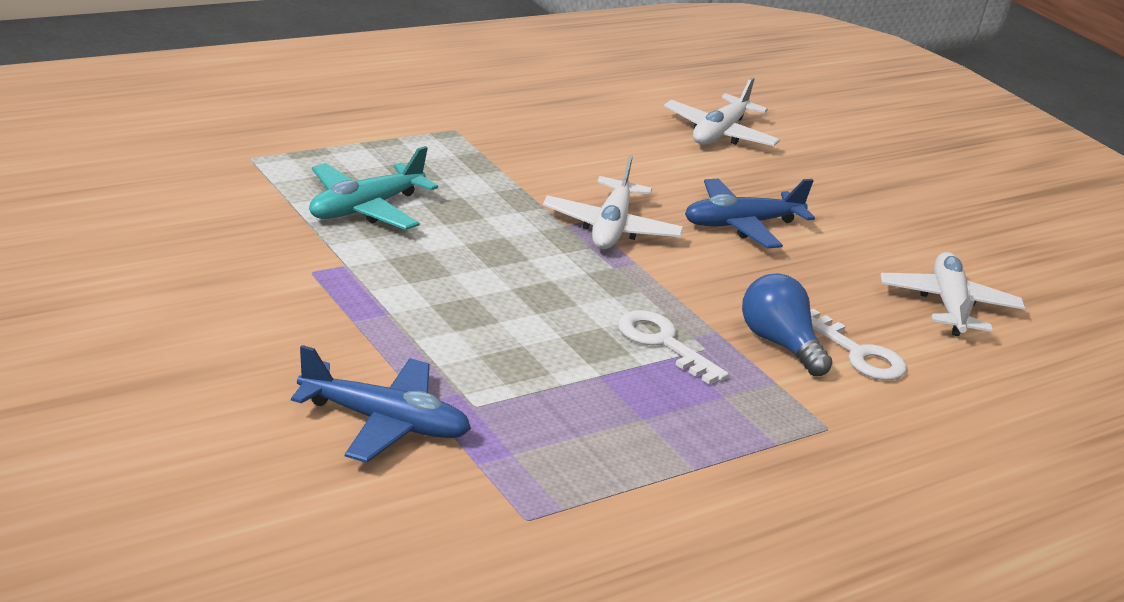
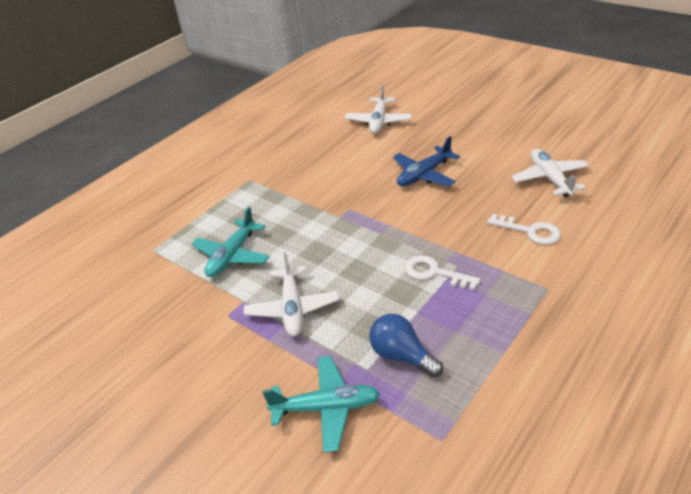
camera: 10 degrees left, 10 degrees up
(384, 422) = (326, 408): blue plane -> turquoise plane
(611, 228) = (363, 207): white plane -> white plane (292, 308)
(778, 343) = (489, 244): blue light bulb -> blue light bulb (402, 356)

